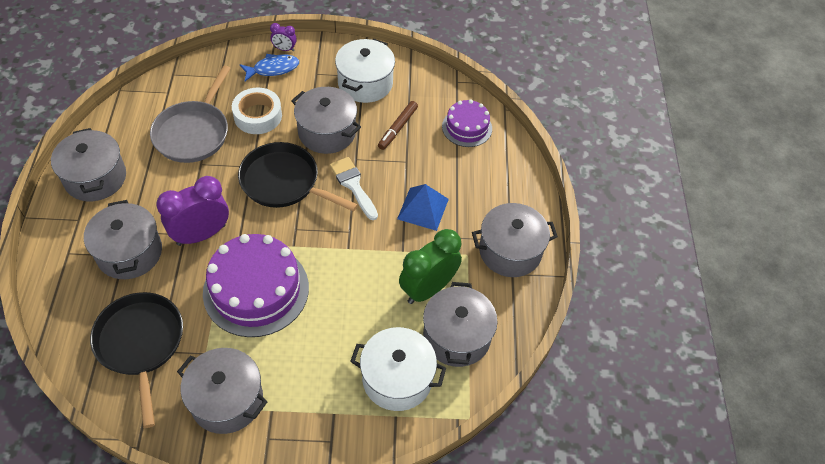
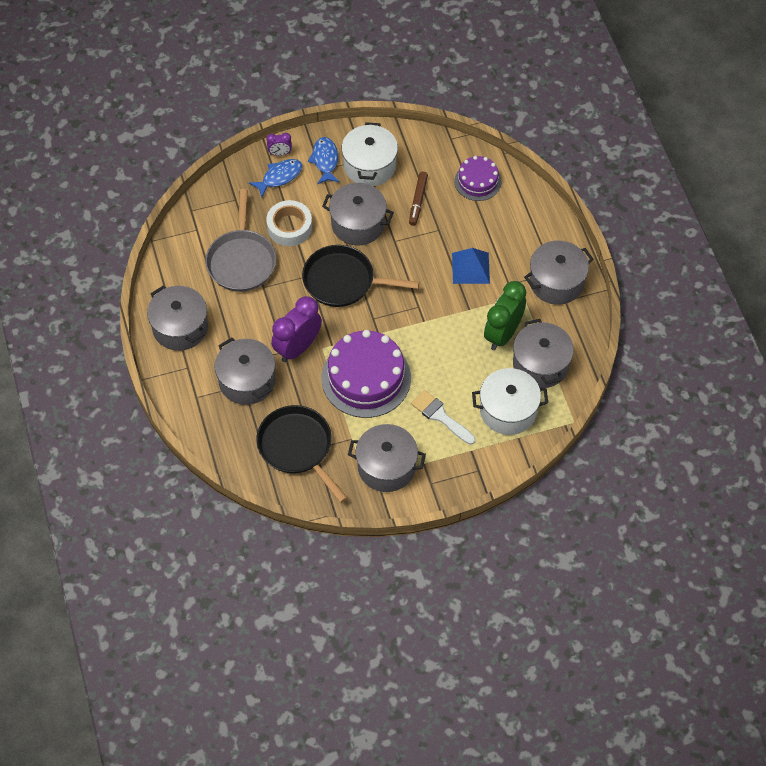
camera: 15 degrees left, 5 degrees up
(324, 67) = (325, 160): none -> blue fish
(353, 185) = (403, 265): white brush -> white brush (440, 416)

